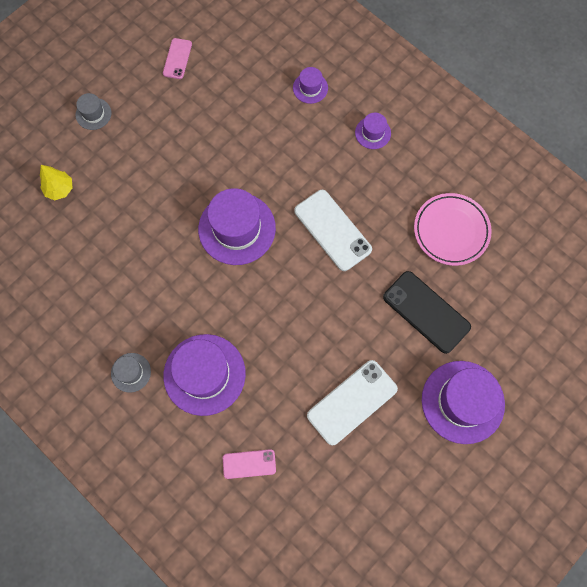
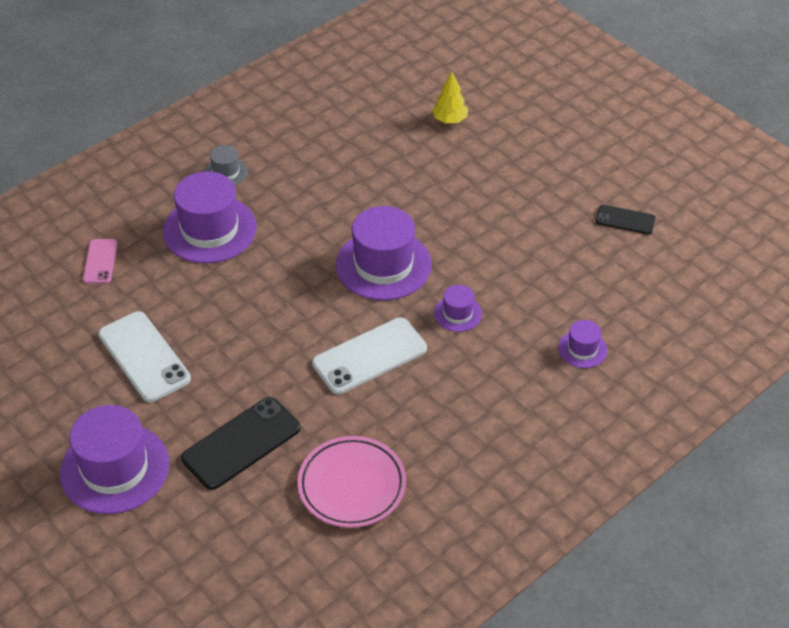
camera: 95 degrees right, 25 degrees down
(93, 114) = (546, 146): grey hat -> none
(177, 59) = (625, 220): pink phone -> black phone
(373, 133) = (510, 412): purple hat -> purple hat (457, 313)

